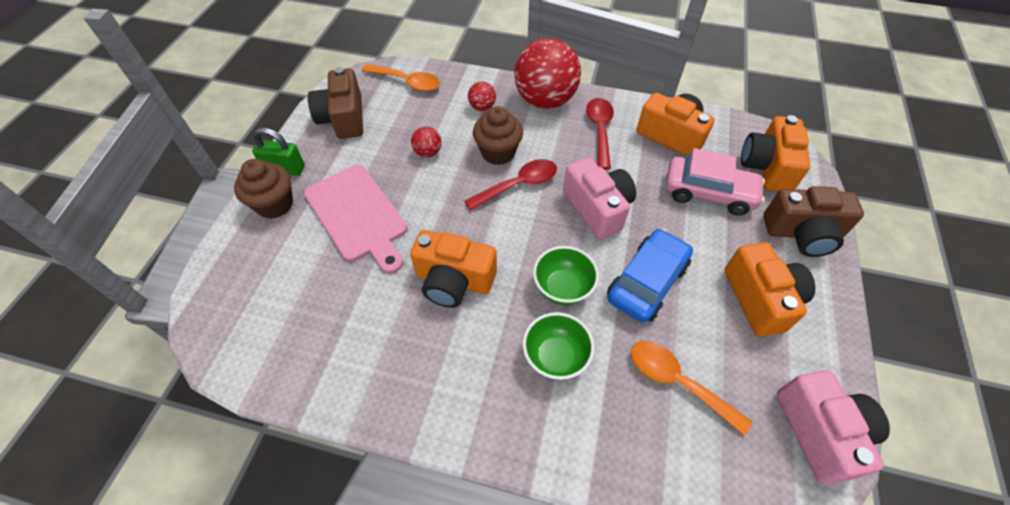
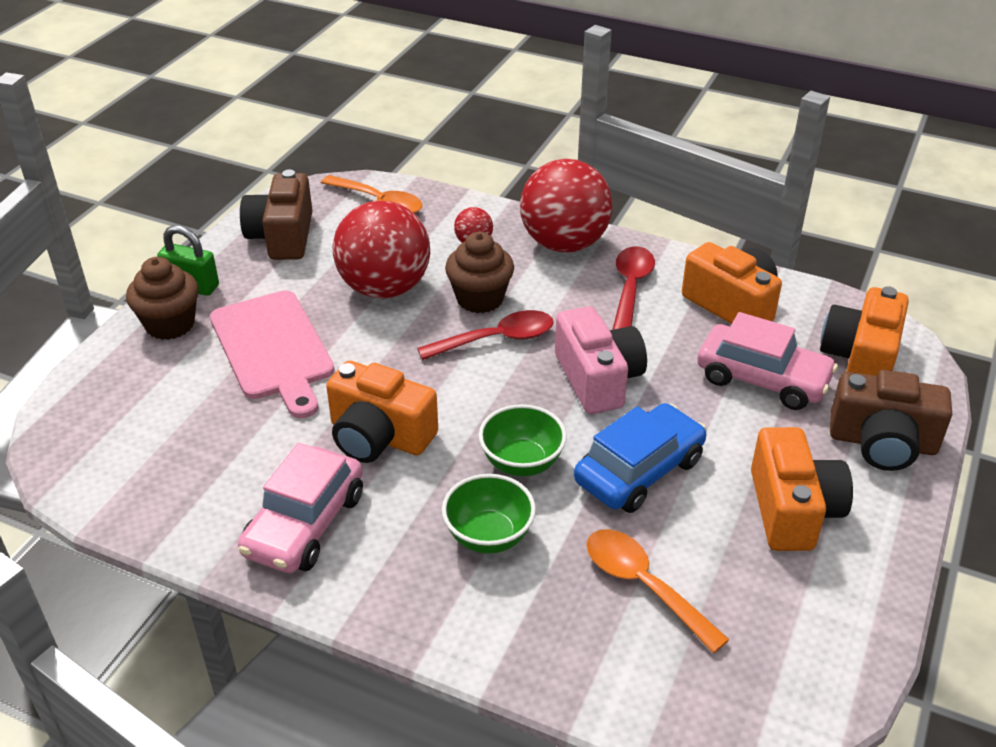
camera: 10 degrees right, 15 degrees down
(416, 369) = (305, 524): none -> pink car
(428, 152) = (384, 288): red ball -> red ball, size x2.32
(820, 431) = (821, 666): pink camera -> none

